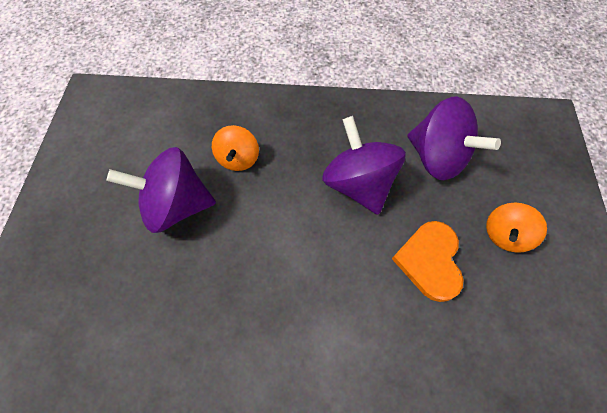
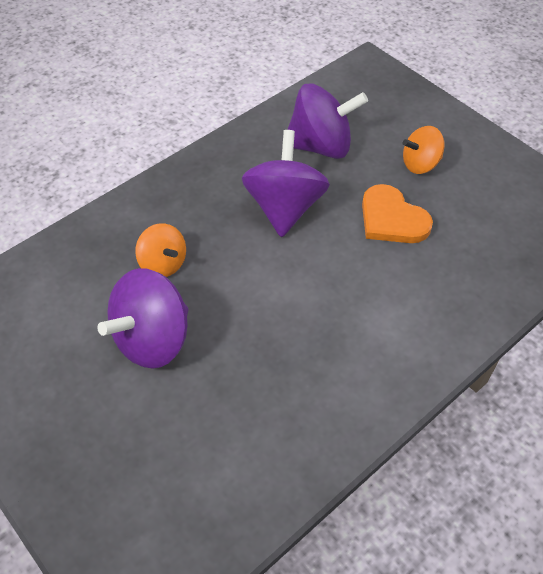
camera: 45 degrees left, 10 degrees down
(358, 184) = (284, 207): purple spinning top -> purple spinning top turned 75 degrees clockwise
(504, 235) = (420, 164): orange spinning top -> orange spinning top turned 75 degrees clockwise

